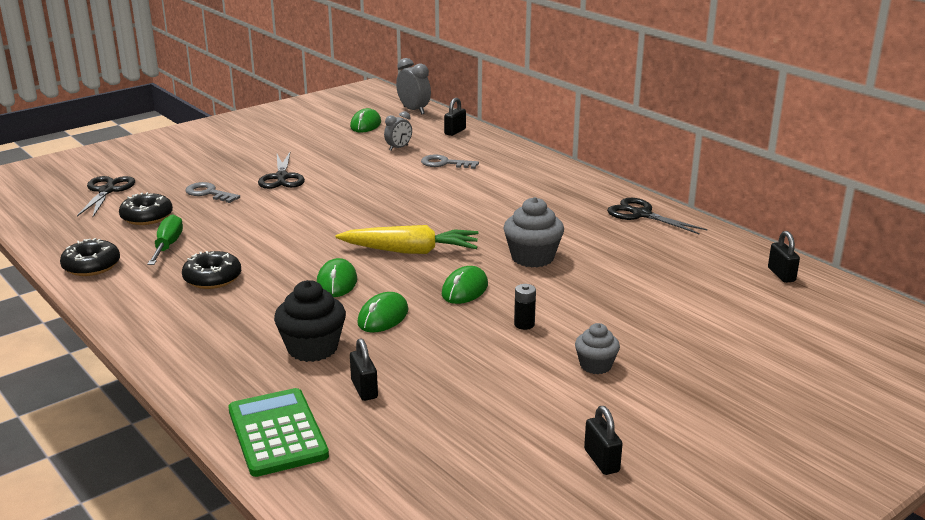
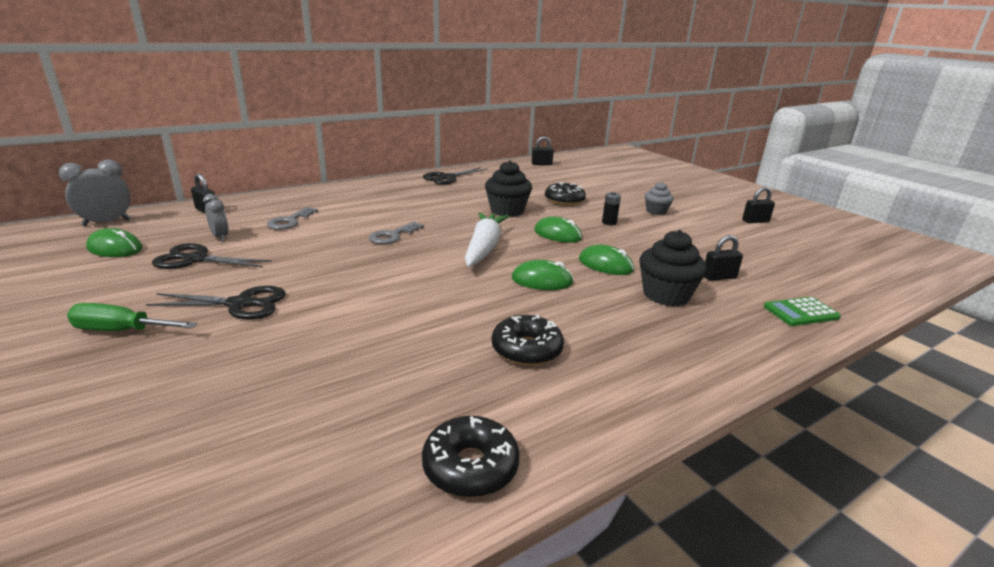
camera: 85 degrees left, 0 degrees up
(107, 191) = (121, 486): black scissors -> black scissors (196, 259)
(147, 217) = (298, 419): black donut -> black donut (564, 200)
(168, 245) = (420, 390): green screwdriver -> green screwdriver (121, 331)
(208, 193) = (245, 360): grey key -> grey key (392, 236)
(277, 433) = (801, 312): green calculator -> green calculator, size x0.62
(410, 251) = (484, 248): yellow carrot -> white carrot
(532, 257) = (507, 211): grey cupcake -> black cupcake

